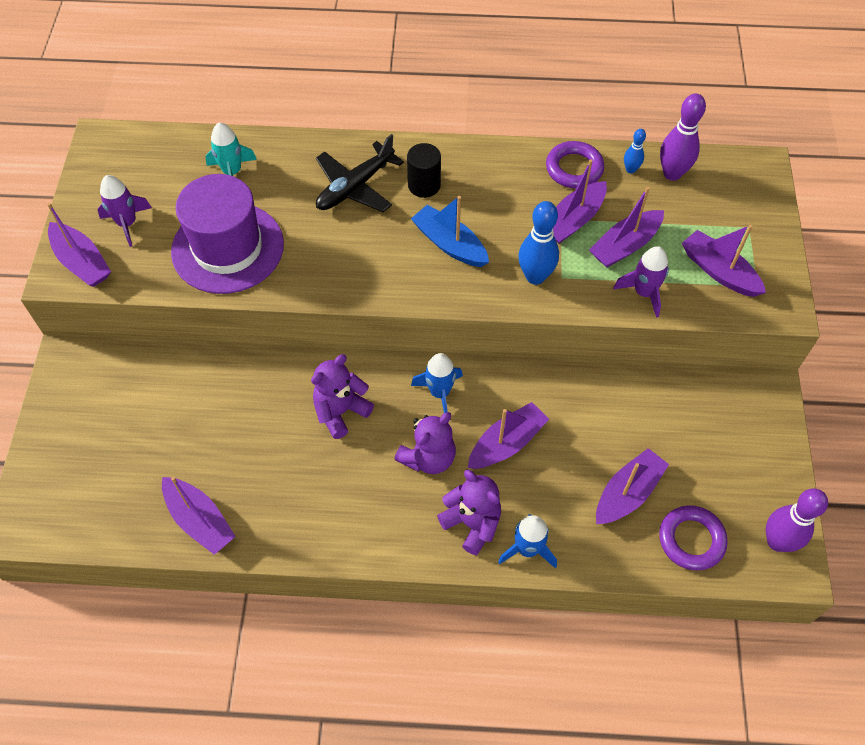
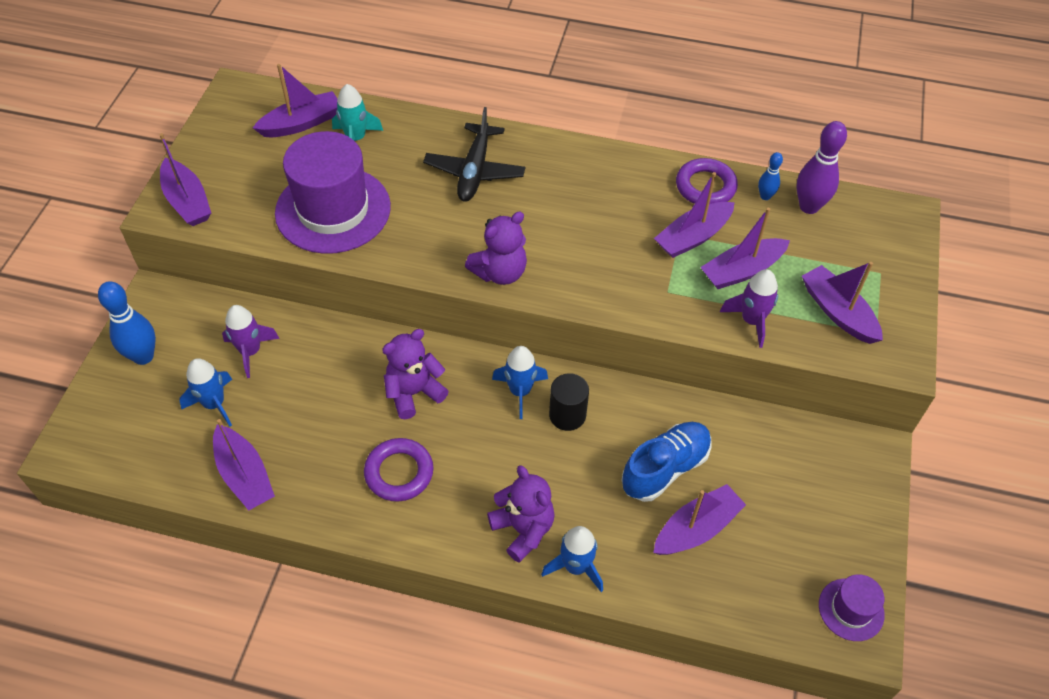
camera: 10 degrees right, 5 degrees down
(127, 223) = (241, 172): purple rocket -> purple rocket (250, 351)
(153, 456) = (214, 404): none -> blue rocket
(355, 187) = (475, 171): black plane -> black plane turned 45 degrees counterclockwise
(424, 185) = (545, 180): black cylinder -> black cylinder (567, 415)
(428, 457) = (493, 454): purple teddy bear -> purple teddy bear (500, 272)
(449, 244) = (558, 241): blue boat -> none
(506, 443) = (578, 454): purple boat -> purple boat (301, 123)
(535, 276) = (640, 286): blue bowling pin -> blue bowling pin (143, 356)
(587, 442) = (665, 468): none -> blue shoe
(691, 540) = (755, 590): purple ring -> purple ring (399, 472)
(777, 541) = (851, 609): purple bowling pin -> purple hat

